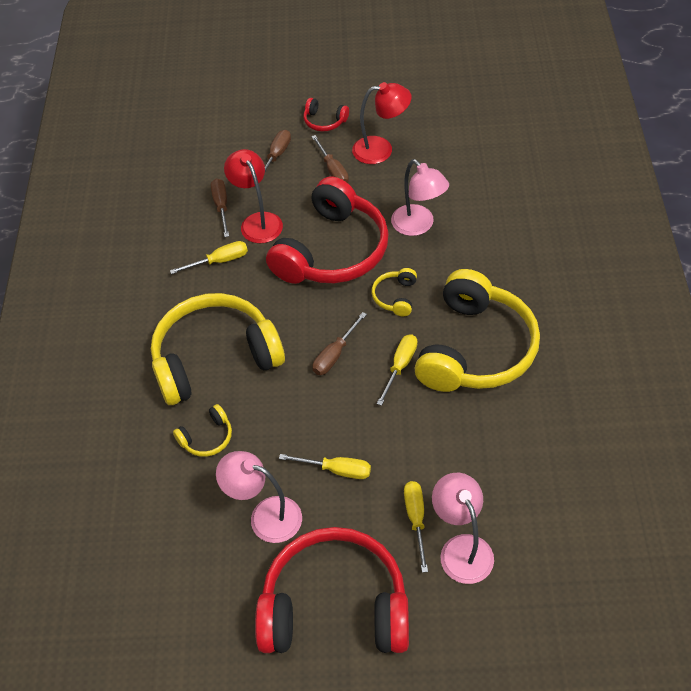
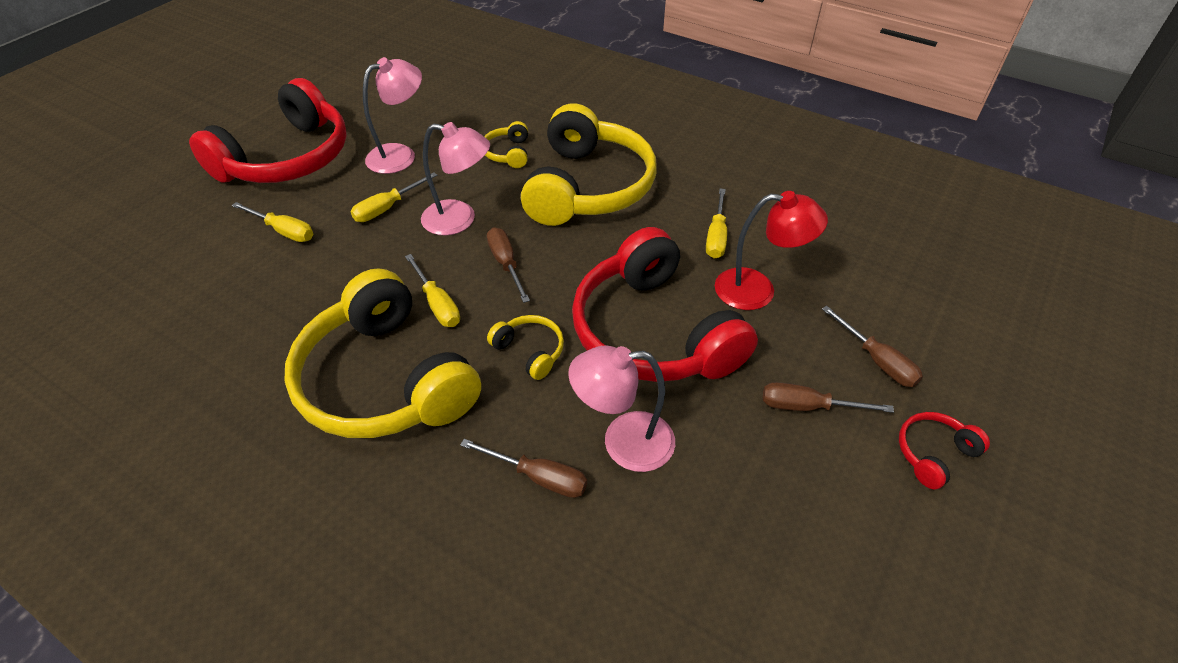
camera: 120 degrees right, 5 degrees down
(221, 206) = (807, 271): brown screwdriver -> brown screwdriver (538, 477)
(381, 149) = (820, 491): red lamp -> none
(461, 548) = (224, 244): pink lamp -> pink lamp (459, 220)

